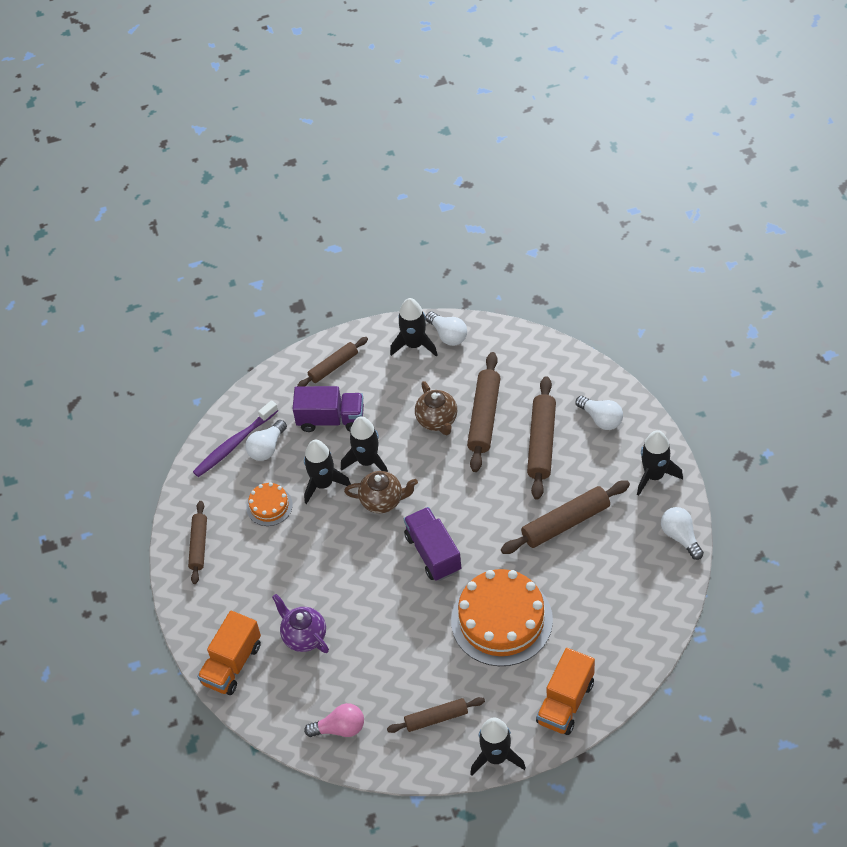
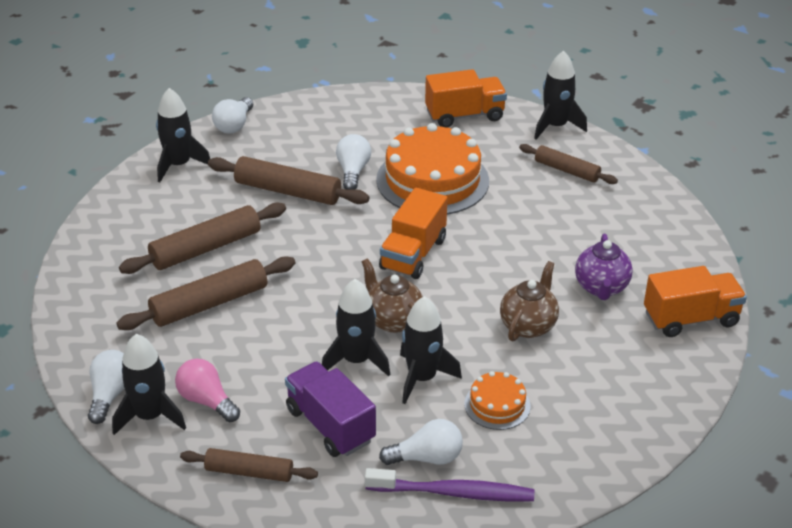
camera: 135 degrees left, 15 degrees down
(198, 545) = (610, 432): brown rolling pin -> none
(340, 728) = (649, 216): pink light bulb -> pink light bulb (206, 401)
(433, 553) = (413, 254): purple truck -> orange truck
(437, 420) = (248, 336): brown teapot -> brown teapot (528, 325)
(601, 419) = (137, 224): white light bulb -> white light bulb (353, 171)

